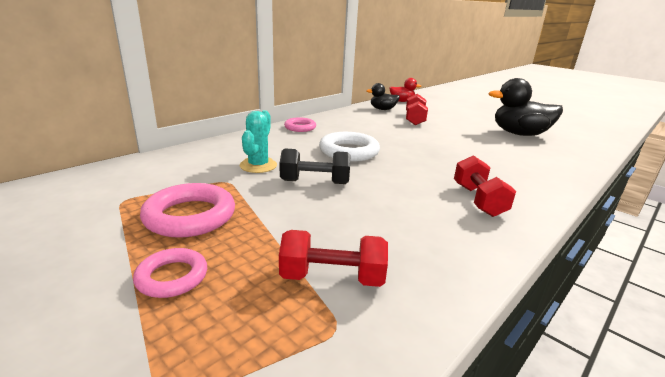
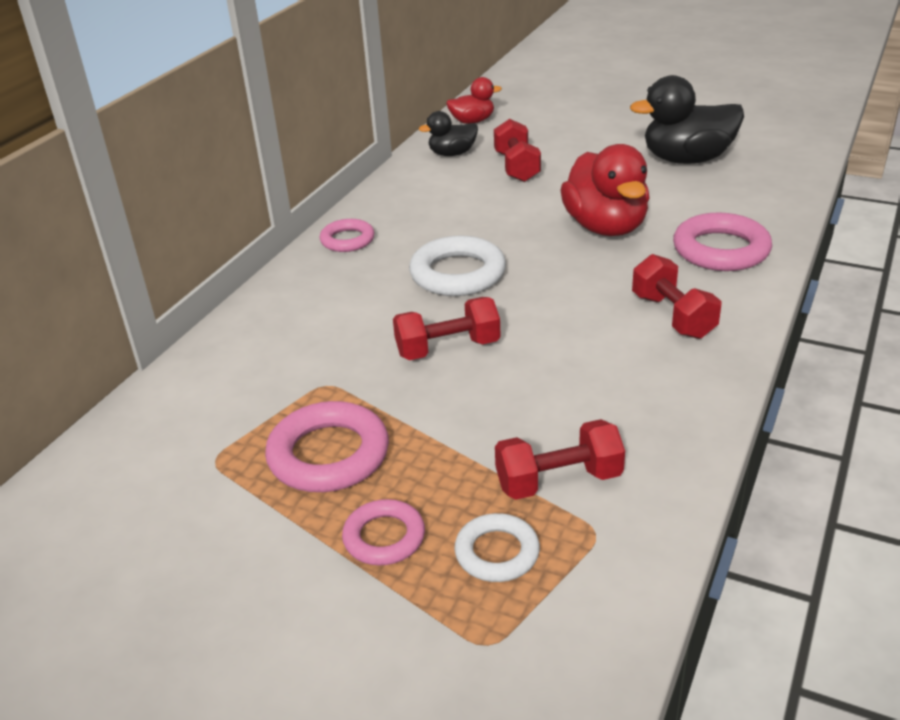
camera: 15 degrees left, 10 degrees up
(243, 317) = (497, 553): none -> white ring
(258, 165) = (346, 341): turquoise cactus -> none
(315, 182) = (448, 348): black dumbbell -> red dumbbell
(453, 151) = (605, 227): none -> red duck
(527, 175) = (721, 250): none -> pink ring

